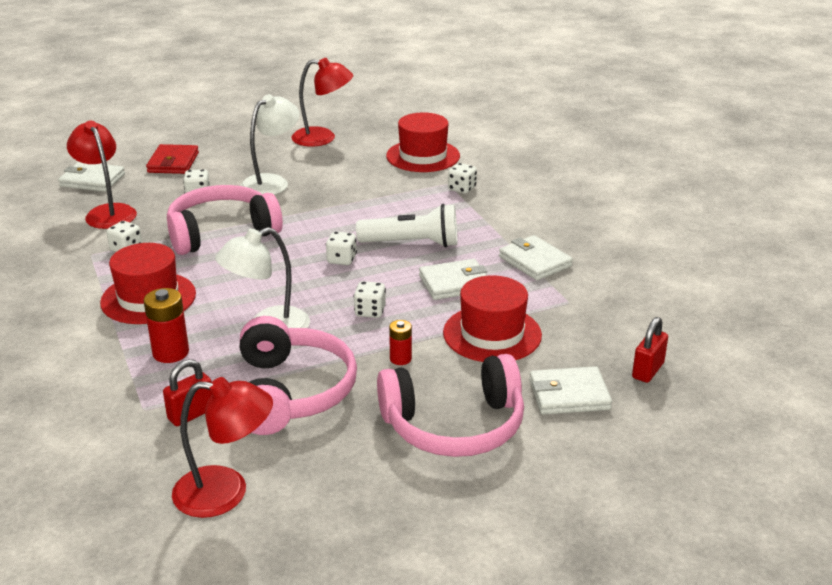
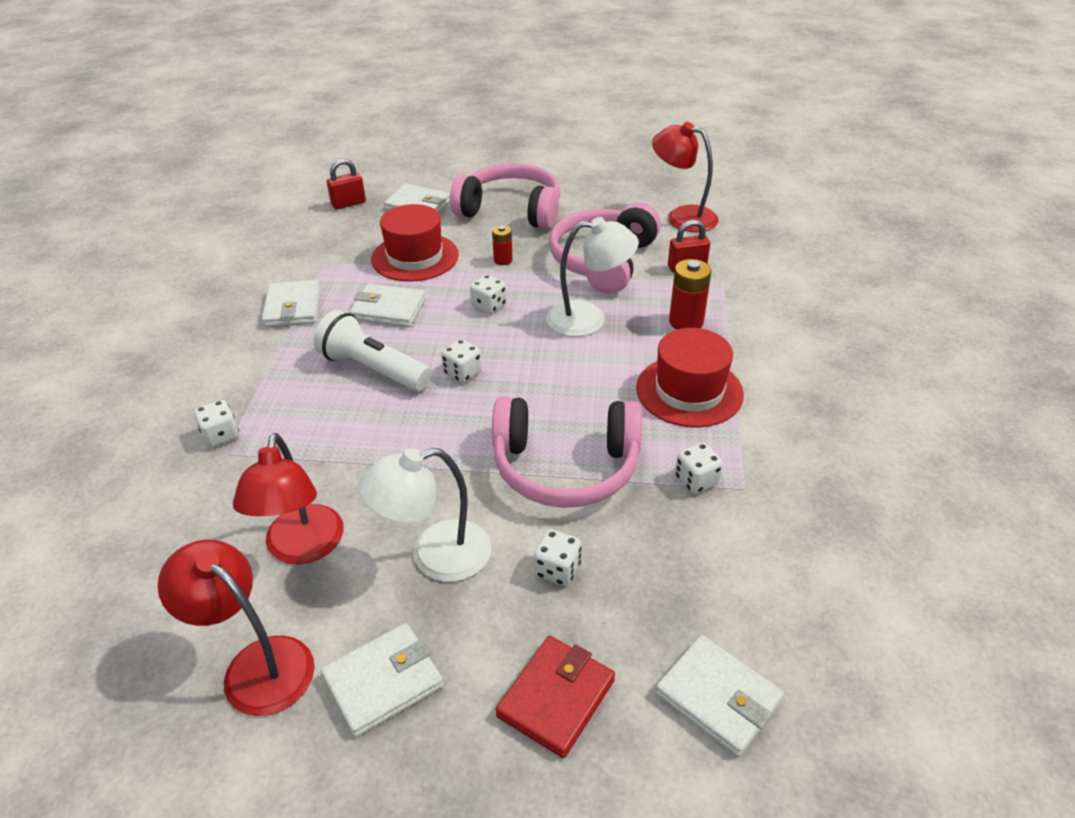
camera: 150 degrees left, 10 degrees up
(107, 212) = (707, 579): red lamp -> red lamp (302, 548)
(259, 148) = (383, 682): none -> white wallet
(423, 156) = (177, 531): red hat -> none

